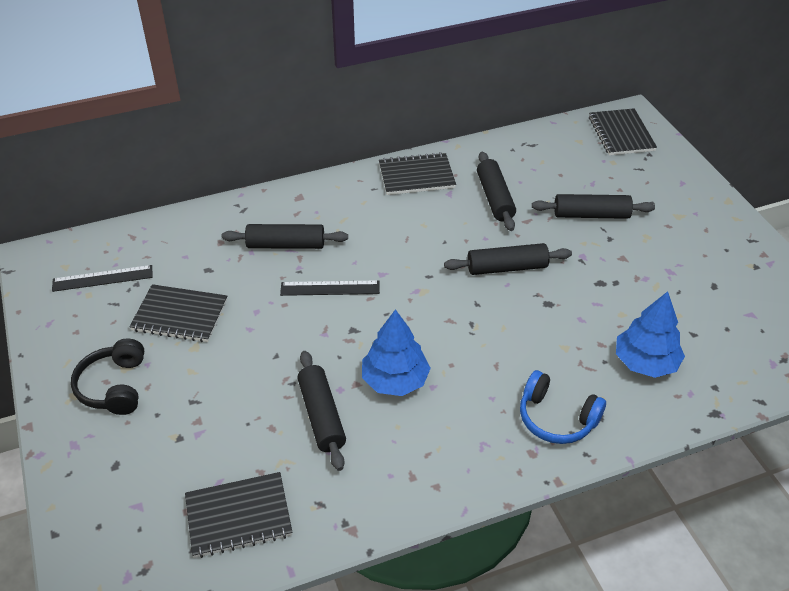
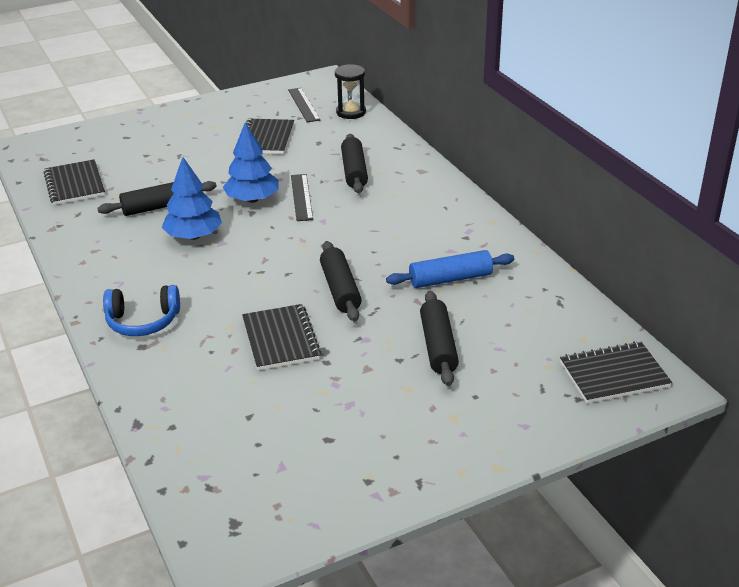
camera: 85 degrees right, 10 degrees down
(114, 386) = (195, 126): black headphones -> none
(143, 239) = (351, 112): none -> black hourglass
(416, 176) = (473, 229): black notebook -> black notebook (281, 339)
(495, 198) = (450, 279): black rolling pin -> blue rolling pin
(556, 418) = (143, 321): blue headphones -> blue headphones turned 120 degrees counterclockwise
(645, 362) = (208, 378): blue tree -> blue tree (252, 199)

